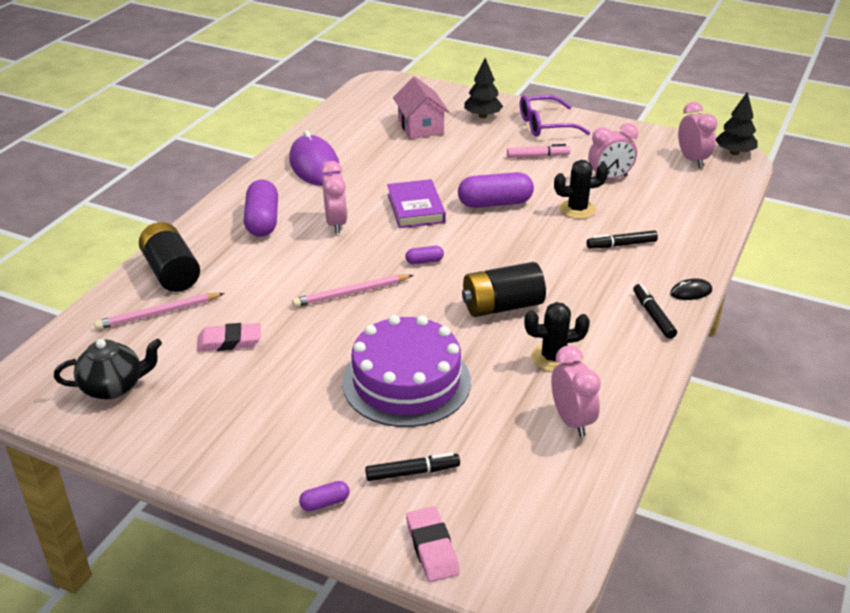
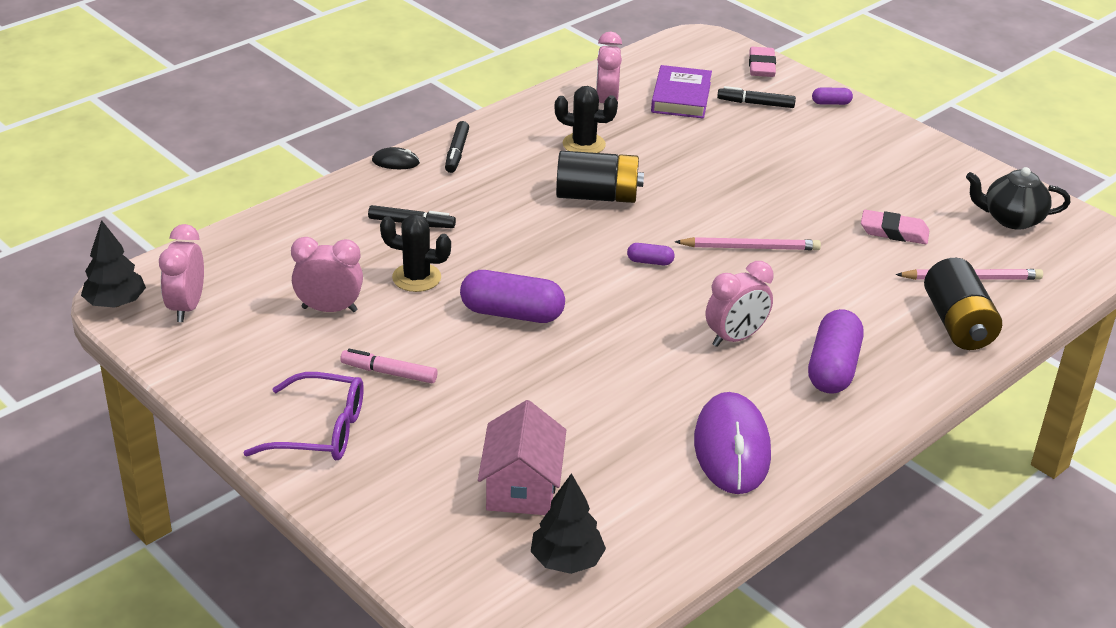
camera: 160 degrees left, 0 degrees up
(336, 224) = (735, 338): pink clock -> pink clock turned 135 degrees counterclockwise
(406, 382) = (730, 159): purple cake -> none
(415, 208) = (620, 333): purple book -> purple book (681, 97)
(482, 116) = (401, 482): black tree -> black tree (567, 560)

